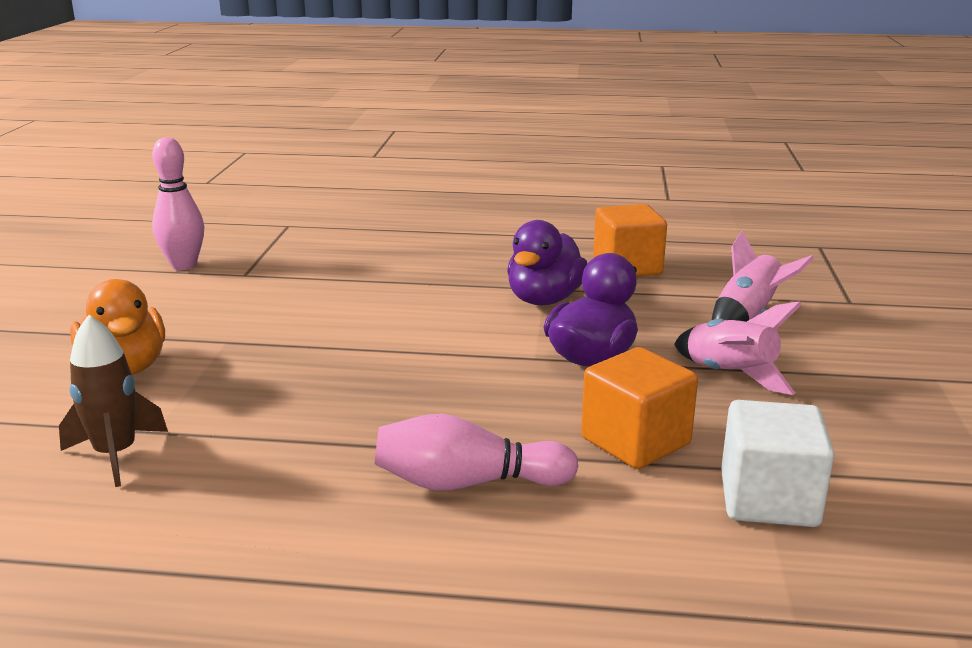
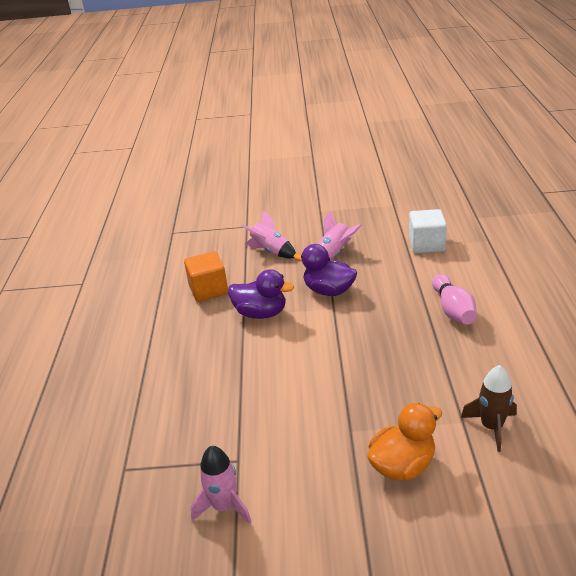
camera: 95 degrees left, 10 degrees up
(184, 265) = (224, 506): pink bowling pin -> pink rocket
(635, 441) = (400, 273): orange cube -> none

